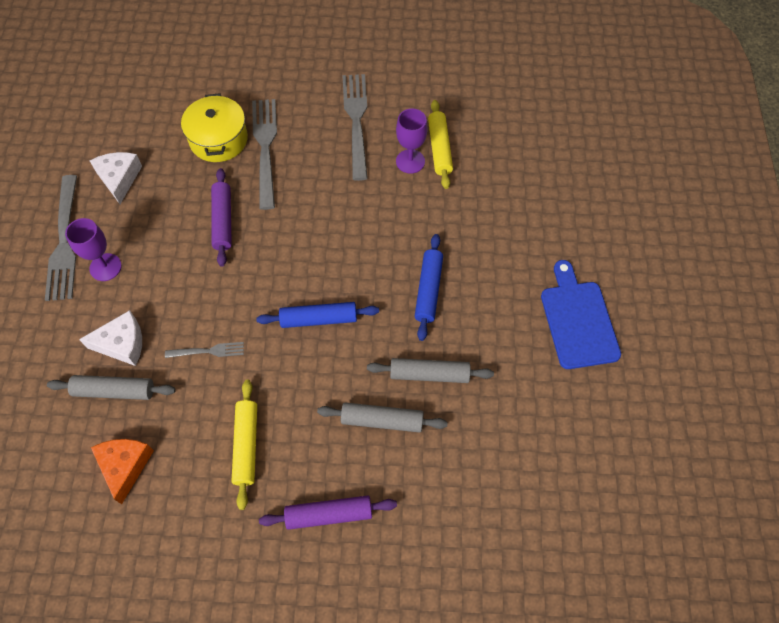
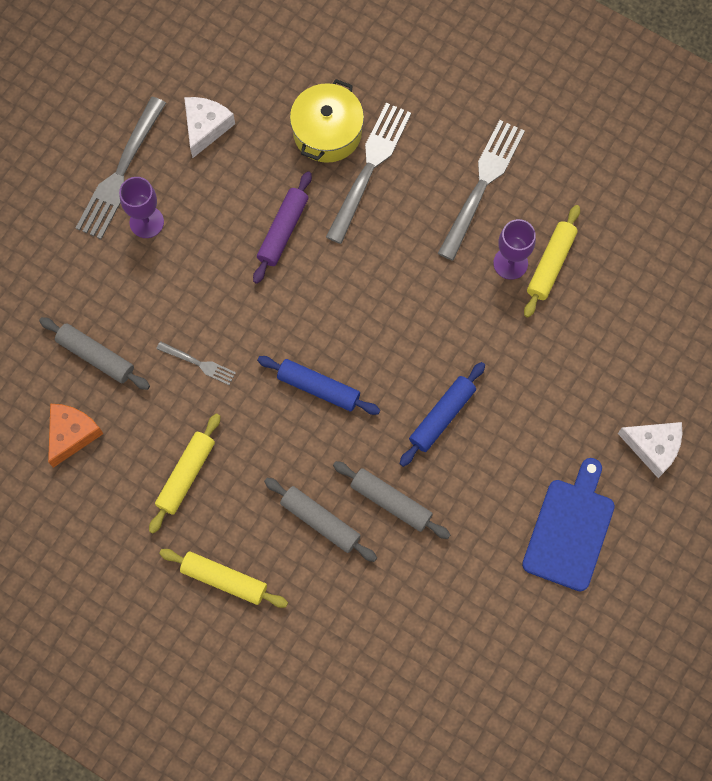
camera: 30 degrees right, 10 degrees up
(122, 344) = (124, 312): white cheese -> white cheese (653, 447)
(329, 514) = (224, 579): purple rolling pin -> yellow rolling pin

